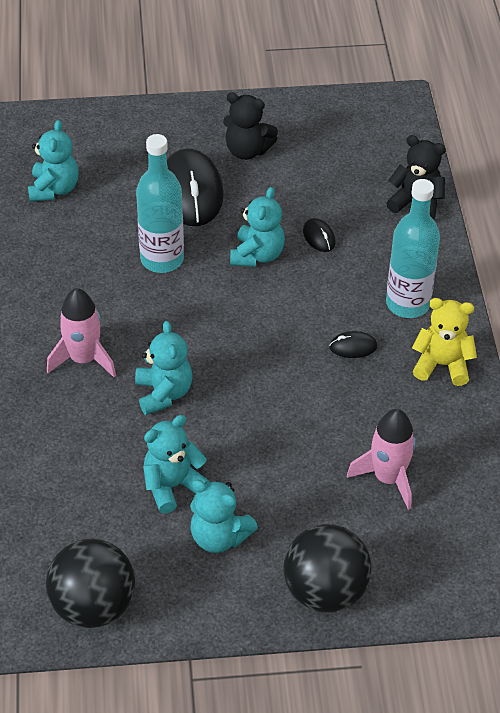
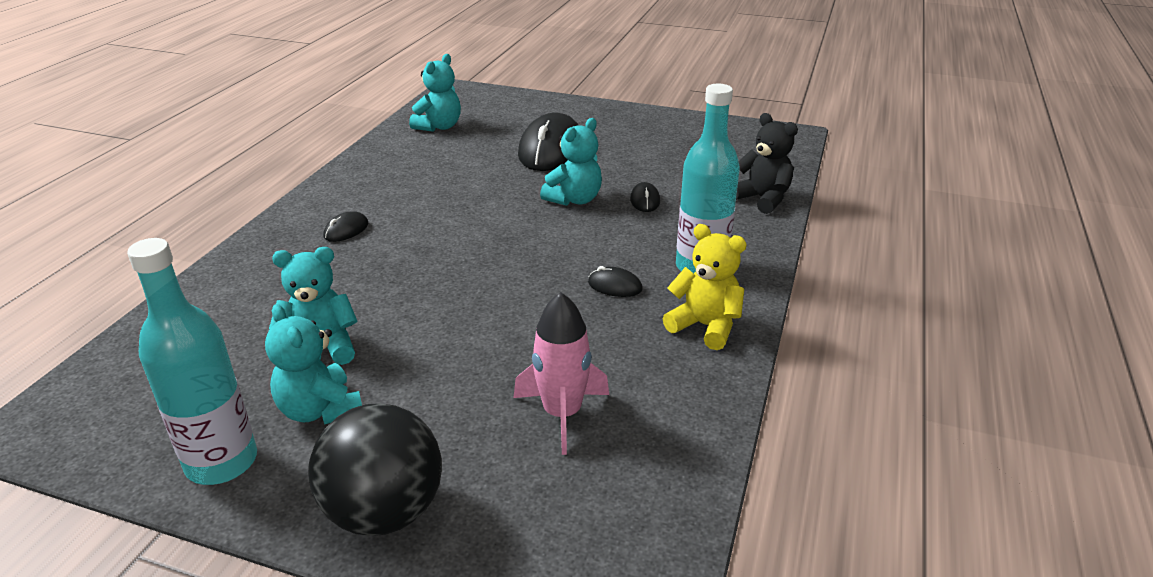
camera: 25 degrees right, 15 degrees down
(83, 359) = (346, 230): pink rocket -> black mouse
(93, 606) = (122, 432): black ball -> none
(162, 259) = (484, 183): turquoise bottle -> turquoise bottle (222, 462)
(163, 393) = (391, 272): turquoise teddy bear -> none
(247, 150) = (624, 136): black teddy bear -> none

